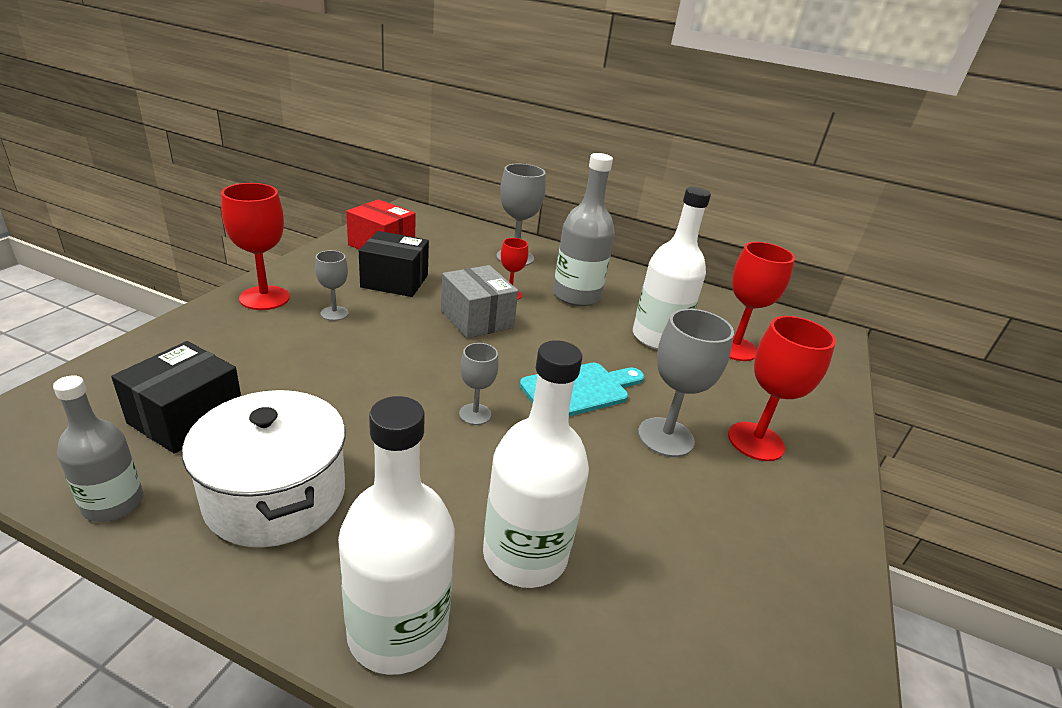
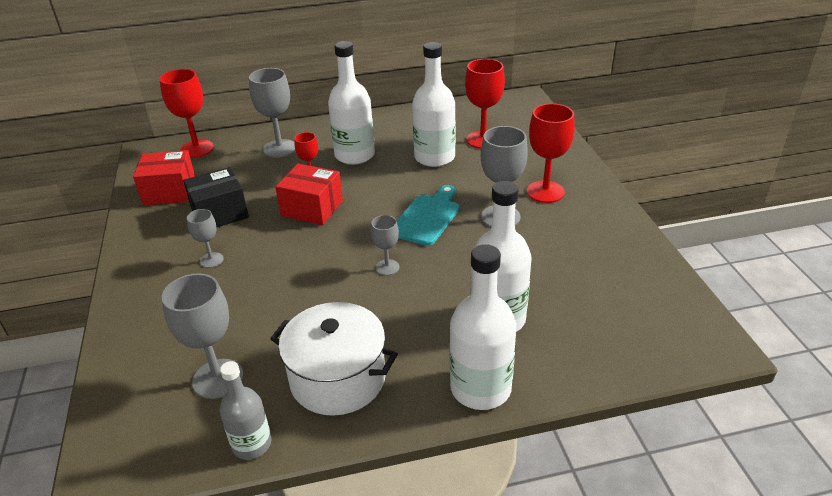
camera: 30 degrees left, 5 degrees up
(186, 417) = (218, 378): black box -> grey goblet
(264, 298) = (143, 279): red goblet -> red goblet (197, 149)
(477, 319) = (312, 208): grey box -> red box
(576, 296) = (354, 155): grey bottle -> white bottle

